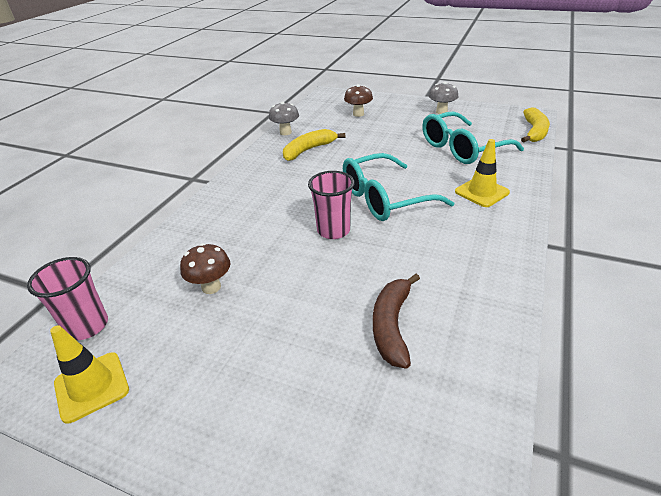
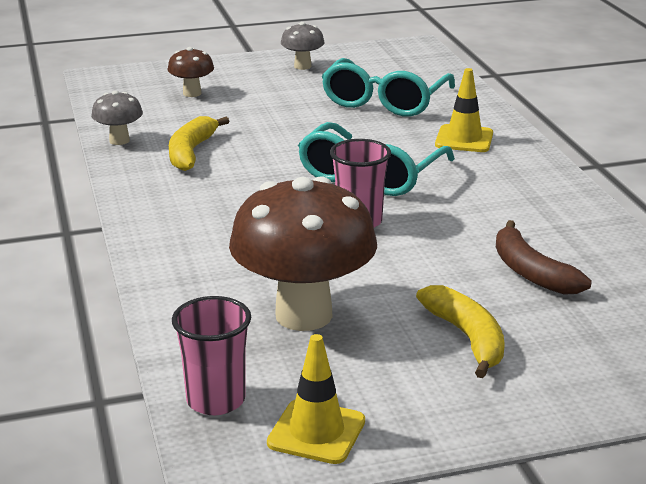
camera: 40 degrees left, 10 degrees down
(211, 287) = (303, 315): brown mushroom -> brown mushroom, size x2.16
(534, 132) = (440, 64): yellow banana -> yellow banana (467, 338)

